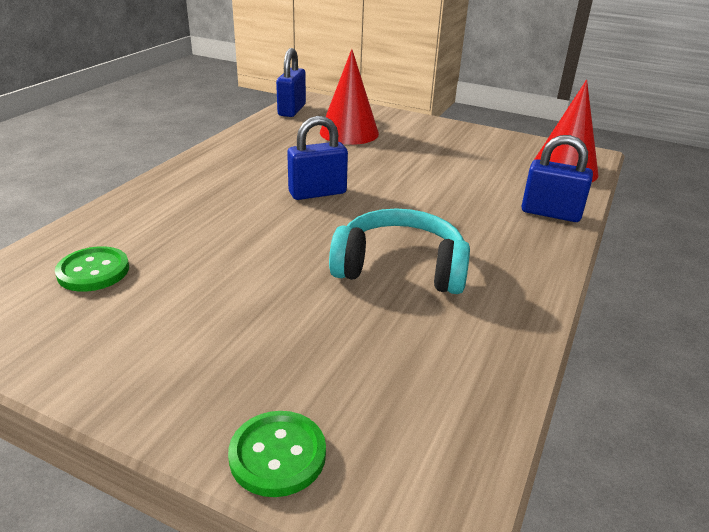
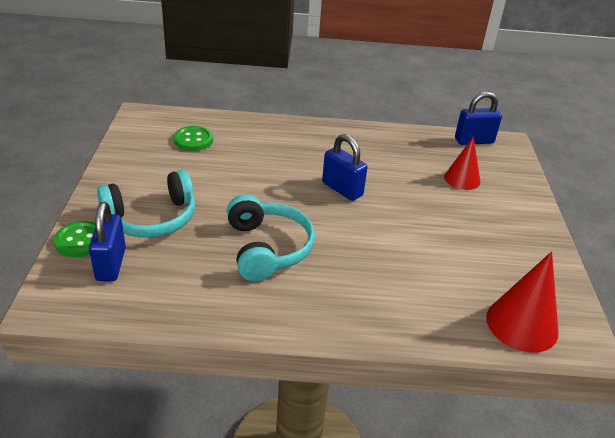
camera: 65 degrees right, 5 degrees up
(270, 354) = (152, 218): none -> turquoise headphones
(349, 133) = (462, 179): red cone -> red cone, size x0.66
(550, 213) = (414, 320): blue padlock -> blue padlock (111, 264)

